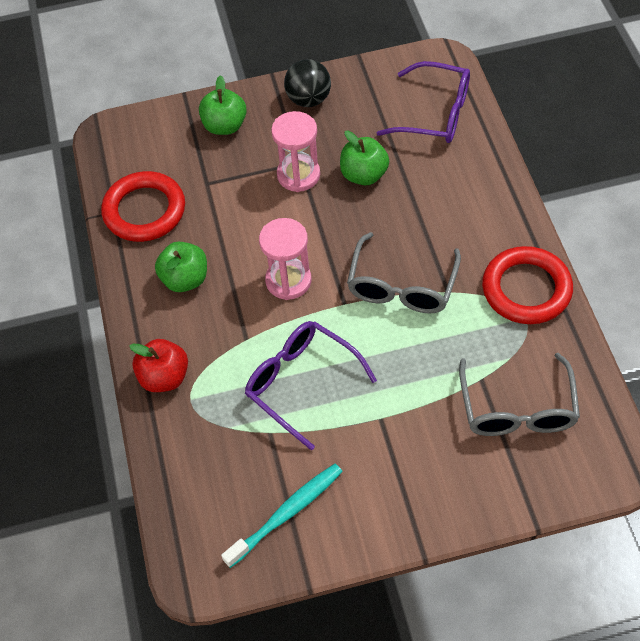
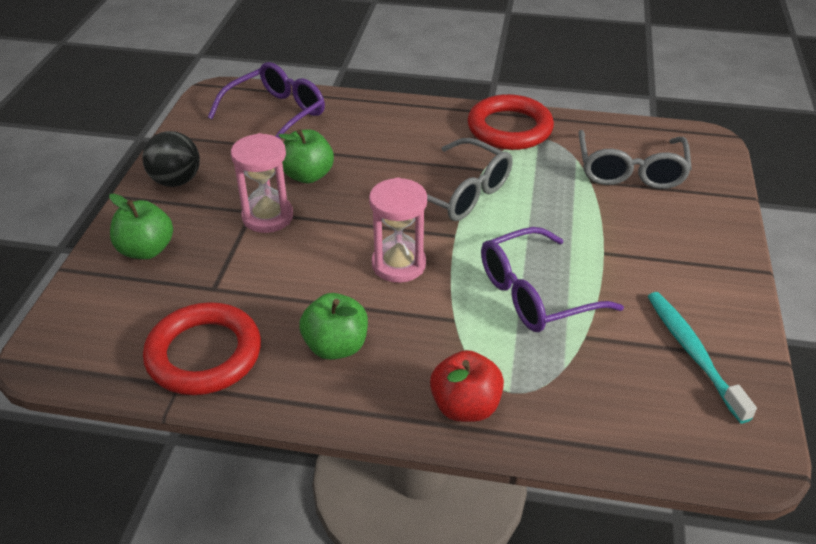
camera: 70 degrees left, 15 degrees down
(517, 408) = (630, 170): grey glasses -> grey glasses turned 75 degrees clockwise

